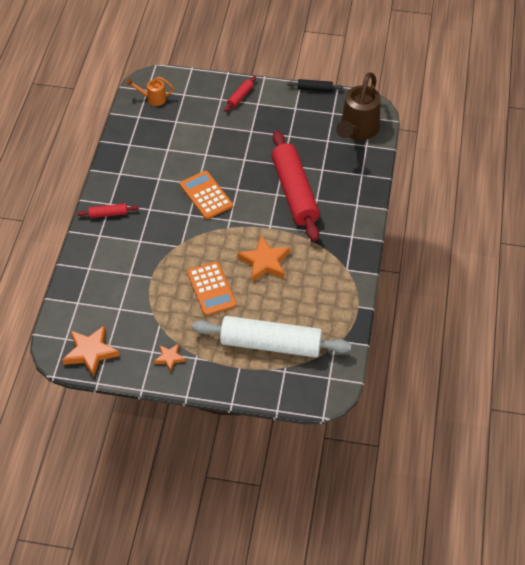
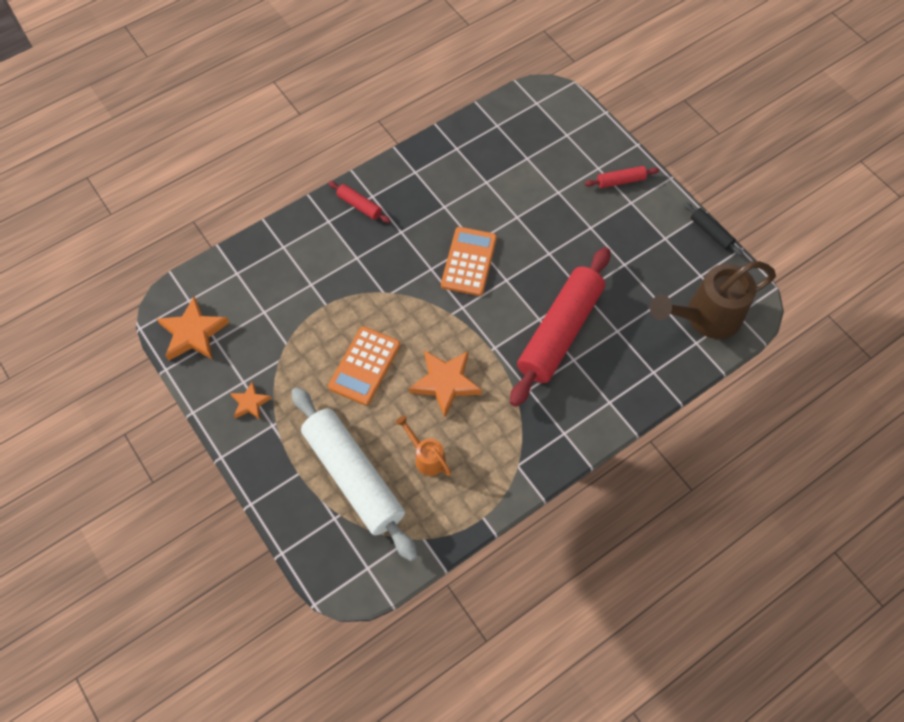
camera: 45 degrees right, 10 degrees up
(152, 98) = (531, 116): orange watering can -> orange watering can (426, 457)

